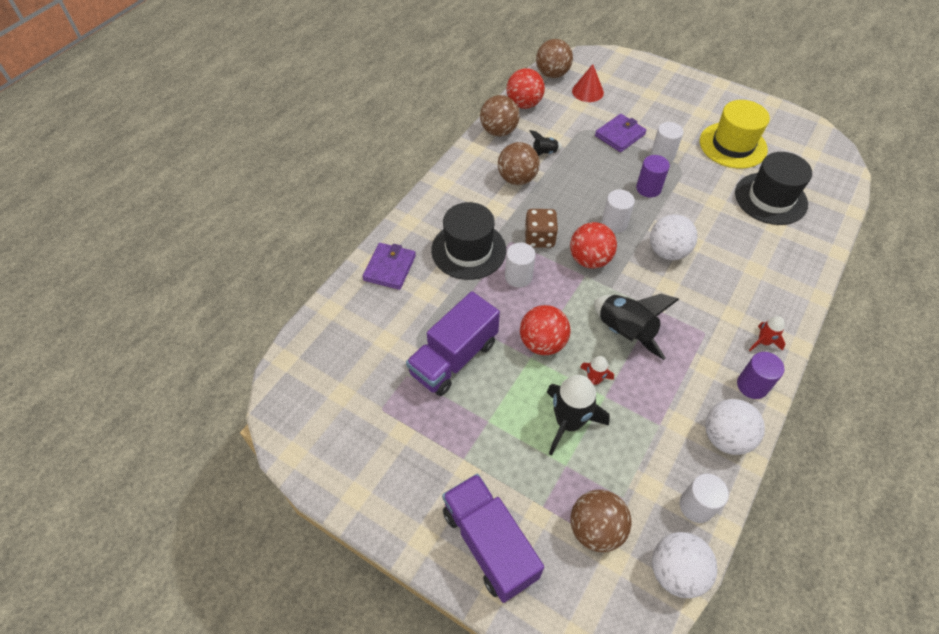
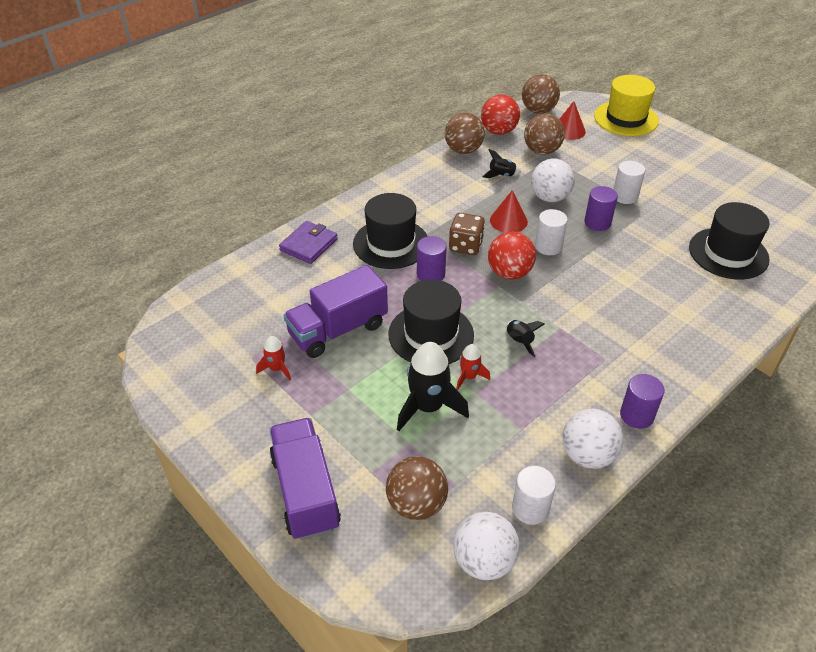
camera: 15 degrees right, 10 degrees down
(517, 179) = (465, 192): brown ball -> brown ball (541, 151)
(518, 276) = (431, 274): white cylinder -> purple cylinder
(542, 343) = (431, 334): red ball -> black hat
(568, 202) = (508, 221): none -> red cone
(620, 135) = (586, 172): purple wallet -> none
(624, 332) = (519, 341): black rocket -> black rocket, size x0.52
(667, 252) = (594, 280): white ball -> white ball (549, 197)
(733, 145) = (705, 200): yellow hat -> yellow hat (626, 118)
(763, 342) = (665, 379): red rocket -> red rocket (277, 369)

